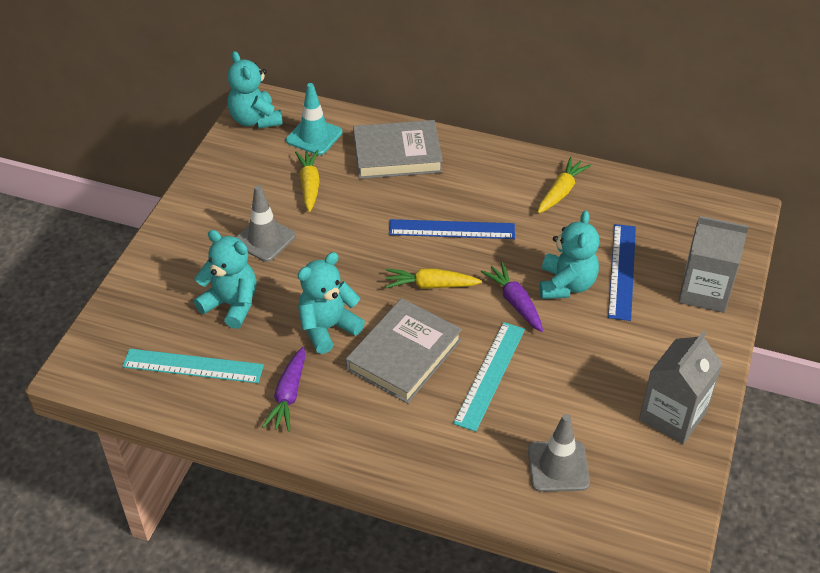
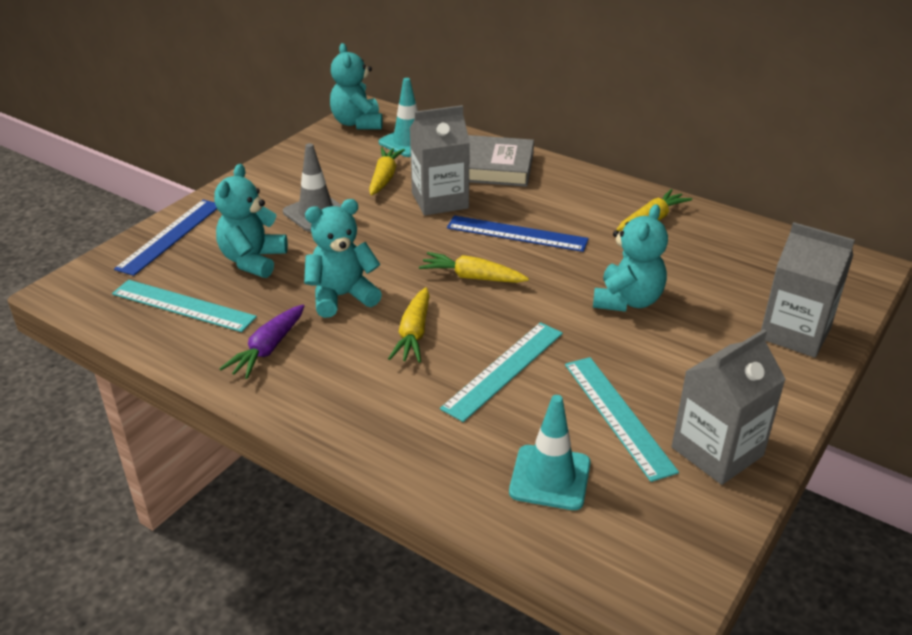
camera: 15 degrees right, 10 degrees down
(231, 304) = (253, 260): turquoise teddy bear -> turquoise teddy bear turned 120 degrees counterclockwise
(370, 203) = (440, 200): none -> grey carton
(404, 355) = (413, 334): grey book -> yellow carrot
(515, 302) = (561, 307): purple carrot -> none
(558, 466) = (550, 477): grey traffic cone -> turquoise traffic cone
(591, 399) = (618, 415): none -> turquoise ruler
(622, 271) = (699, 298): blue ruler -> blue ruler (170, 236)

